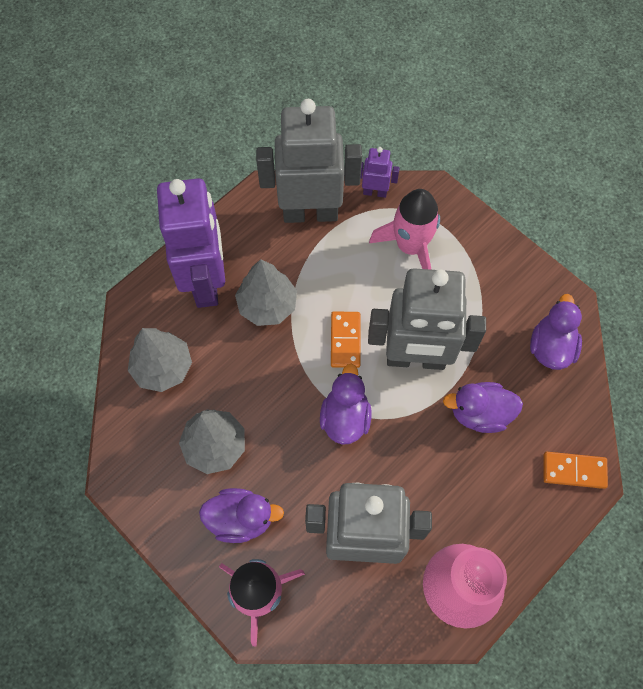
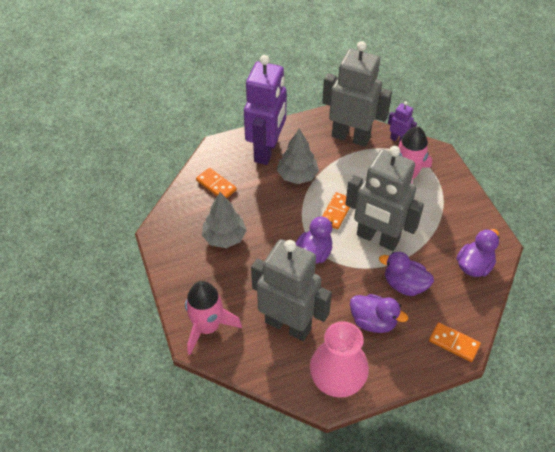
camera: 25 degrees right, 15 degrees down
(163, 367) = (216, 185): grey tree -> orange domino
(241, 519) = (218, 282): purple duck -> purple duck (373, 321)

